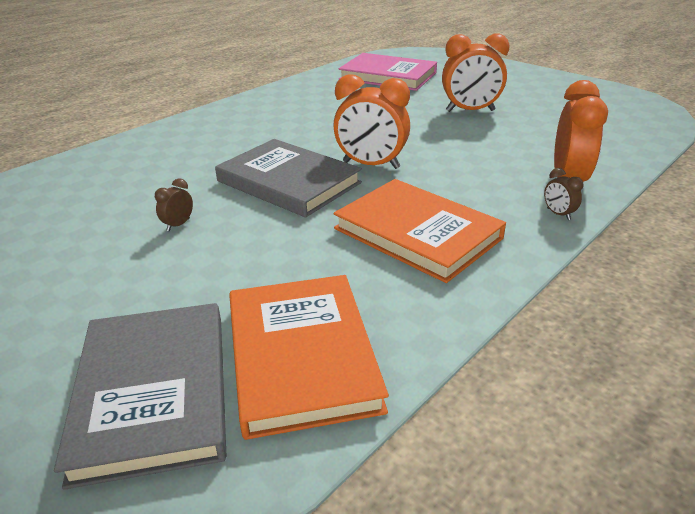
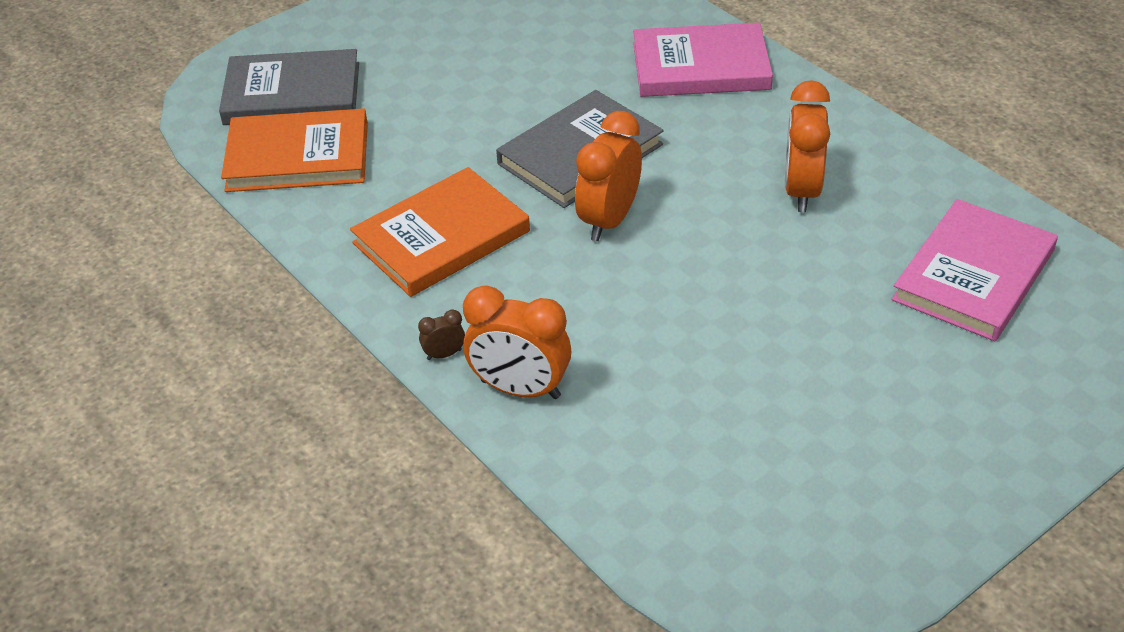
camera: 100 degrees right, 10 degrees up
(172, 145) = (701, 66): none -> pink book
(178, 225) = (509, 86): brown clock -> none
(470, 111) = (787, 348): orange clock -> orange clock (802, 191)

